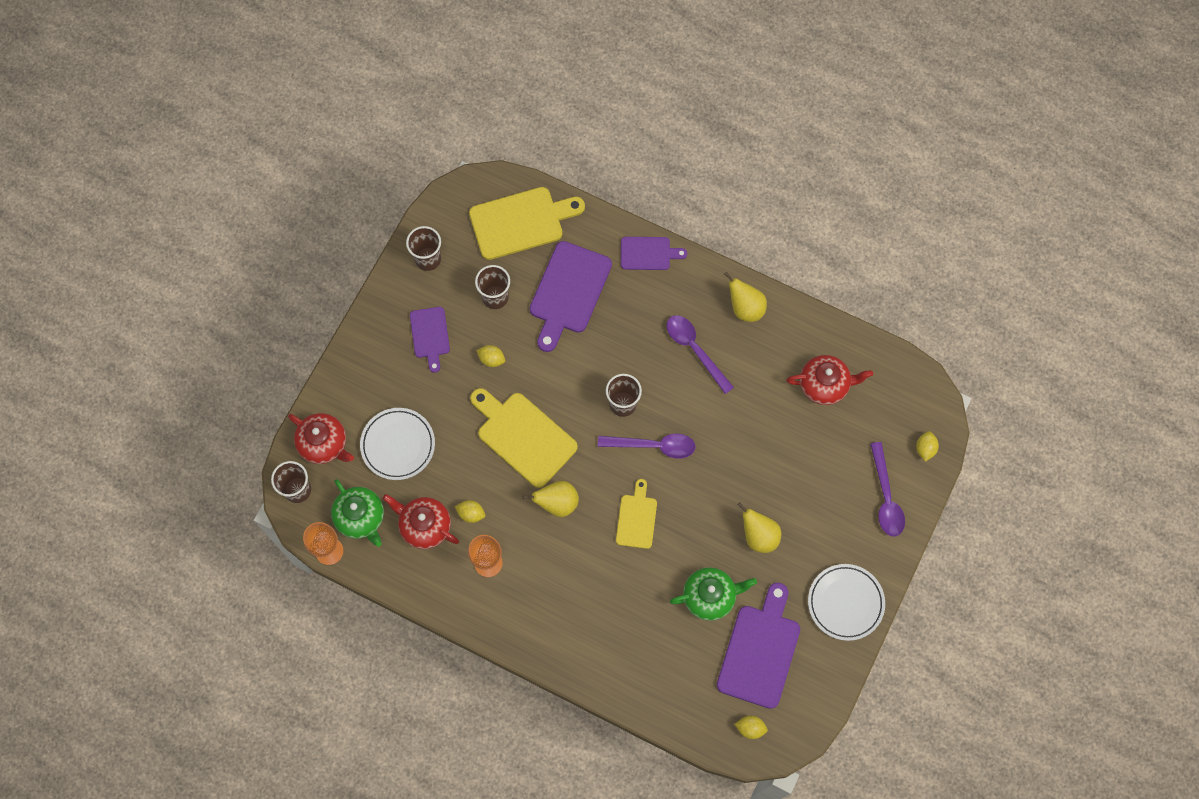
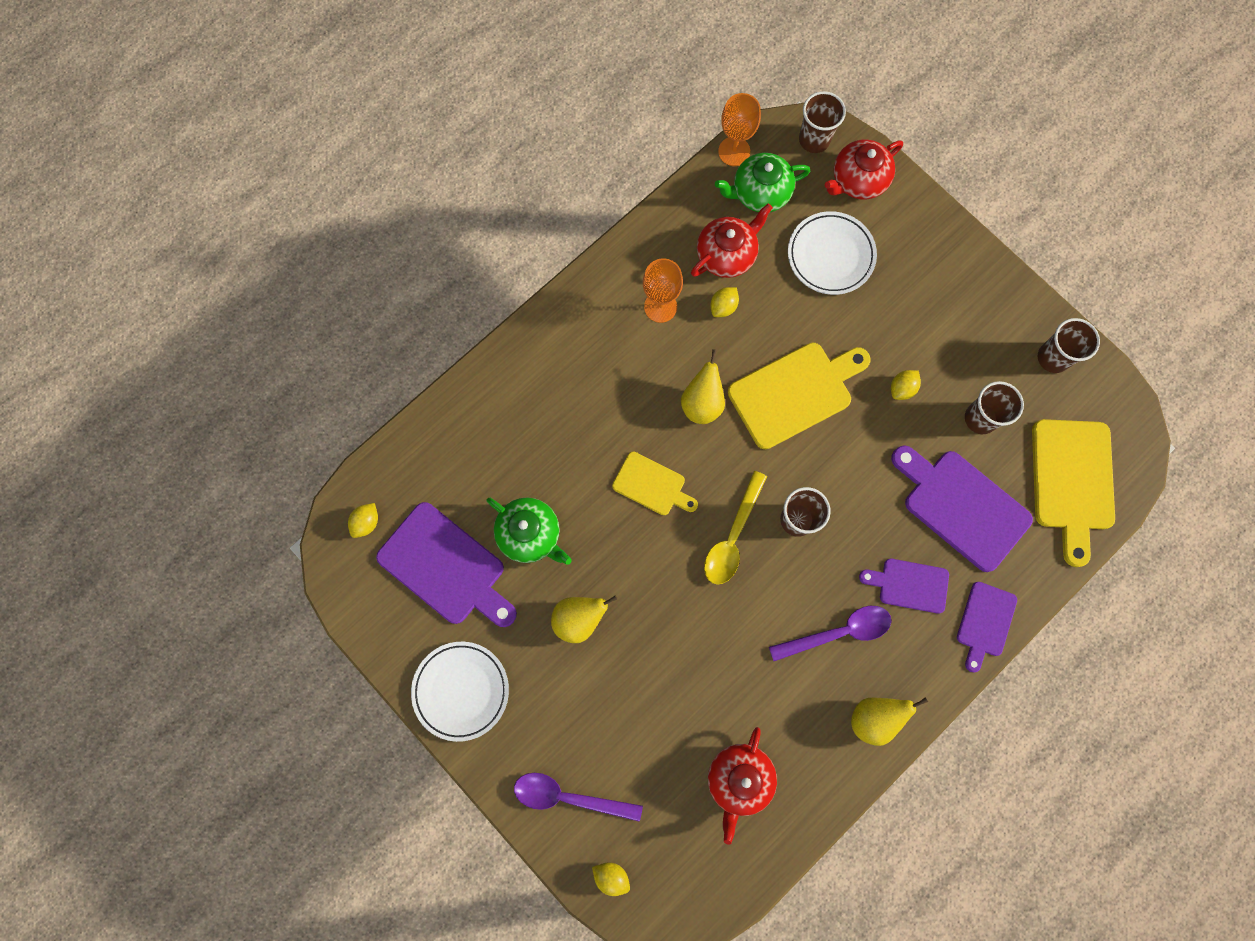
camera: 110 degrees right, 5 degrees up
(430, 335) = (953, 330): purple cutting board -> purple cutting board (909, 585)
(653, 446) = (732, 536): purple spoon -> yellow spoon
(710, 596) = (530, 534): green teapot -> green teapot turned 60 degrees counterclockwise

